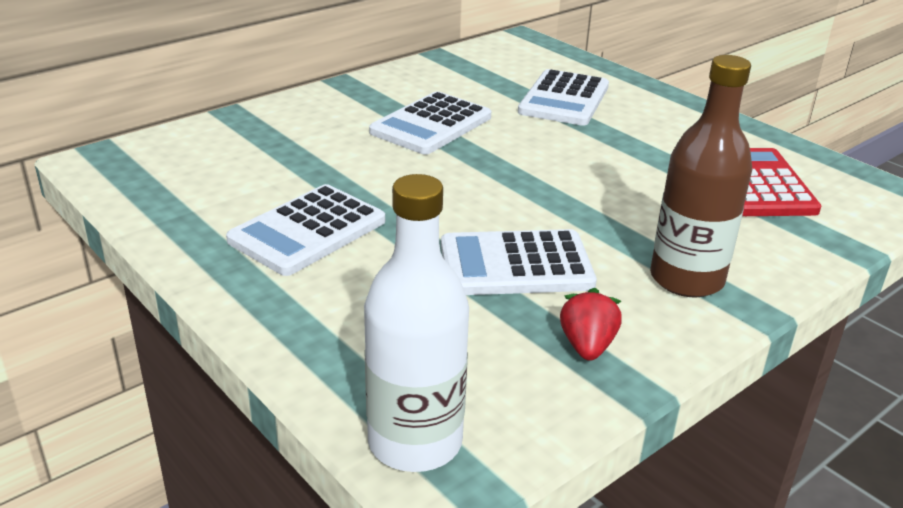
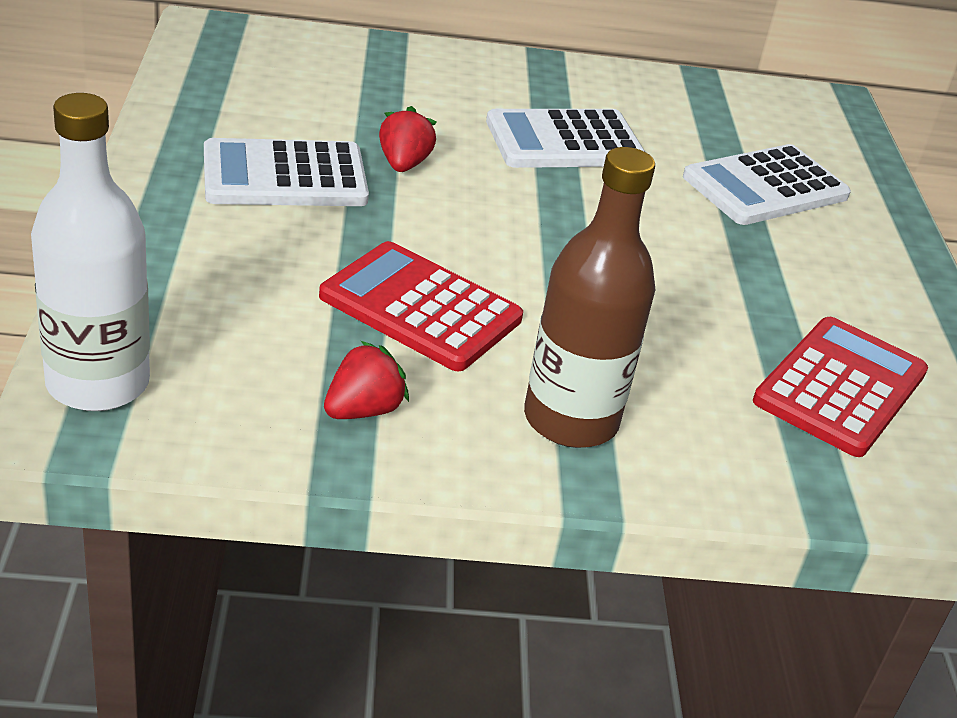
camera: 35 degrees right, 5 degrees up
(366, 184) = (403, 164): none -> red strawberry
(516, 265) = (420, 308): white calculator -> red calculator

